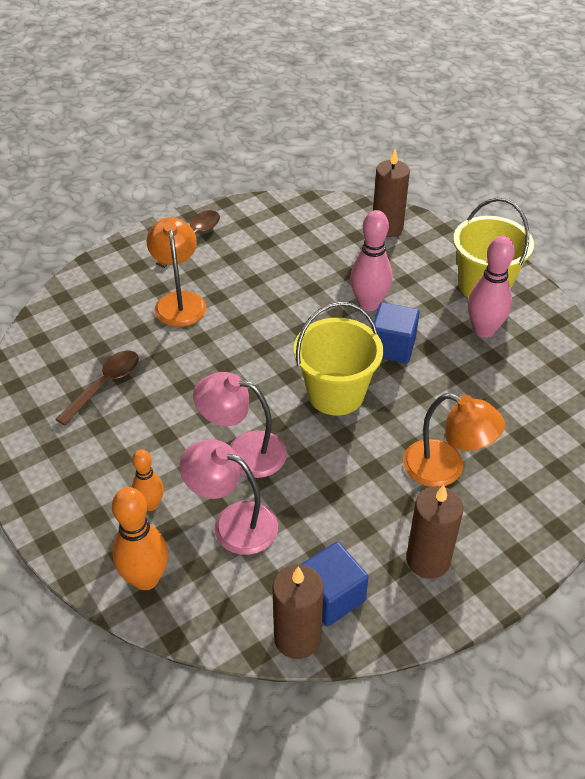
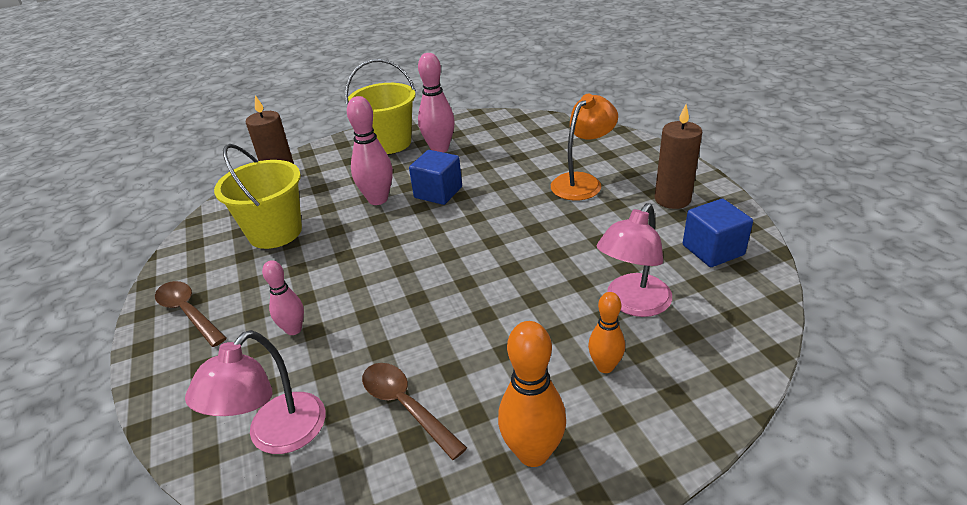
camera: 75 degrees left, 10 degrees down
(146, 579) = (705, 373): orange bowling pin -> orange bowling pin (533, 453)
(179, 301) = (294, 329): orange lamp -> pink bowling pin
(243, 452) = (542, 291): pink lamp -> pink lamp (277, 436)
(297, 638) = (758, 272): brown candle -> none
(336, 394) = (483, 228): yellow bucket -> yellow bucket (275, 232)

